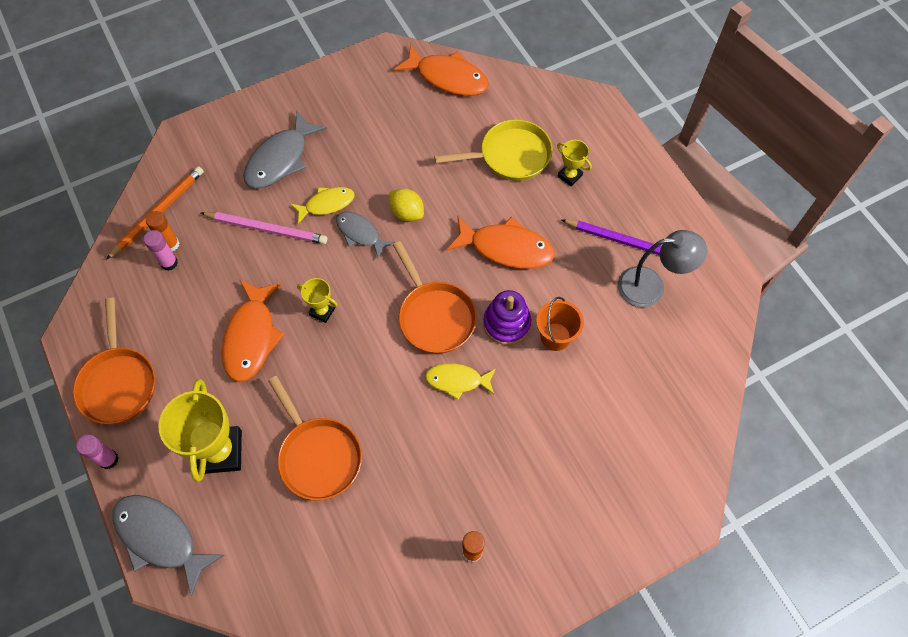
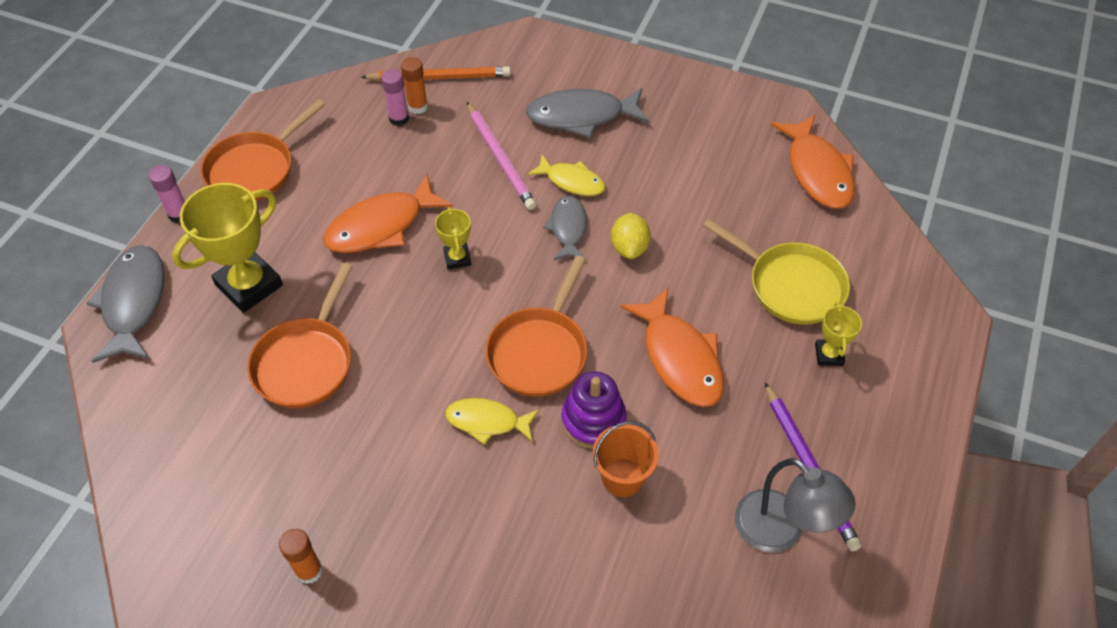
camera: 50 degrees right, 10 degrees down
(457, 380) = (487, 421): yellow fish -> yellow fish turned 45 degrees counterclockwise

